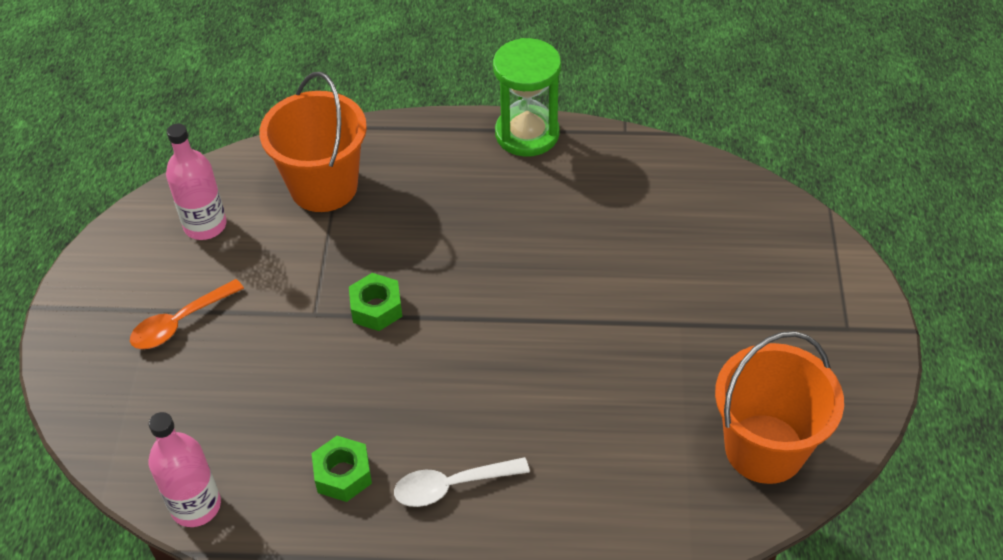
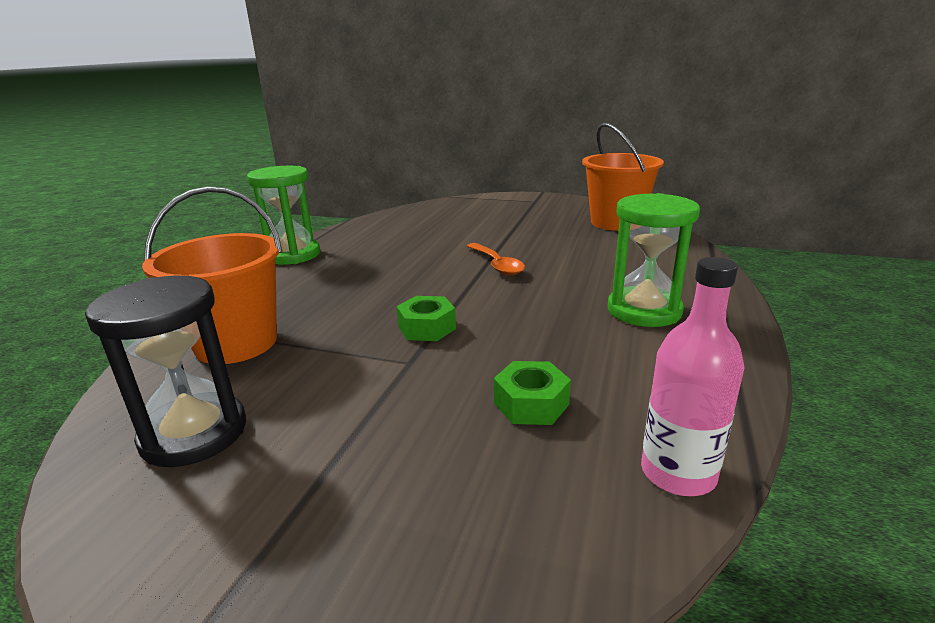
camera: 75 degrees left, 25 degrees down
(180, 322) = (350, 469): orange spoon -> orange spoon (497, 265)
(205, 225) = (194, 433): pink bottle -> black hourglass
(343, 474) = (629, 361): green nut -> green nut (531, 403)
(451, 486) = (644, 311): white spoon -> green hourglass

